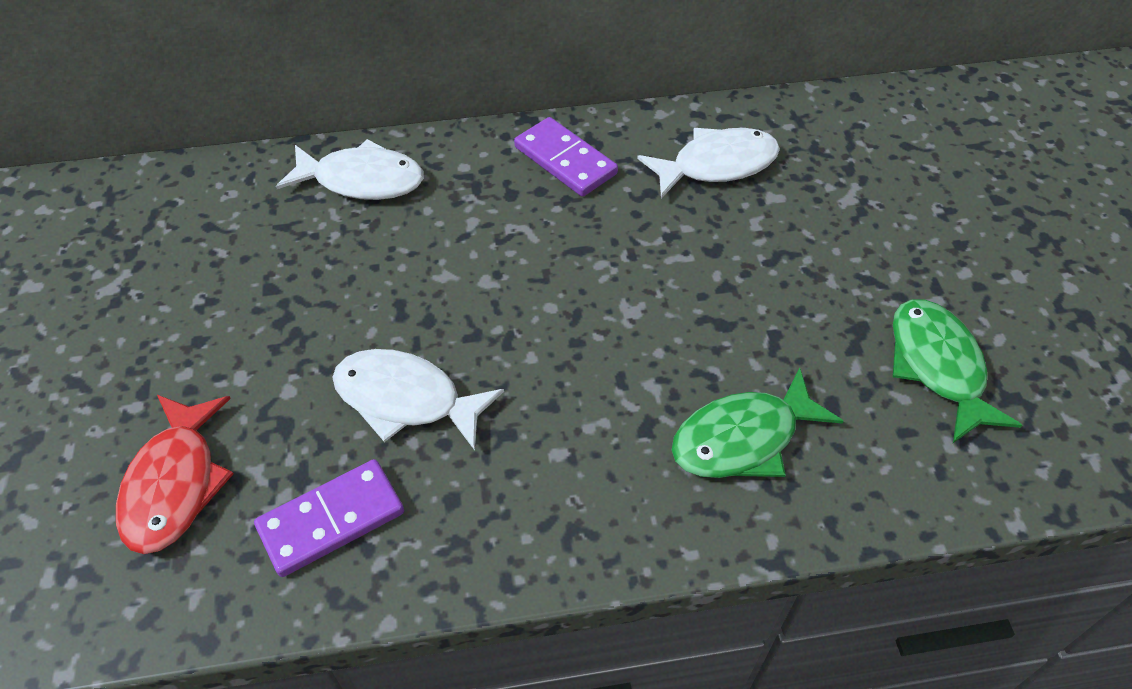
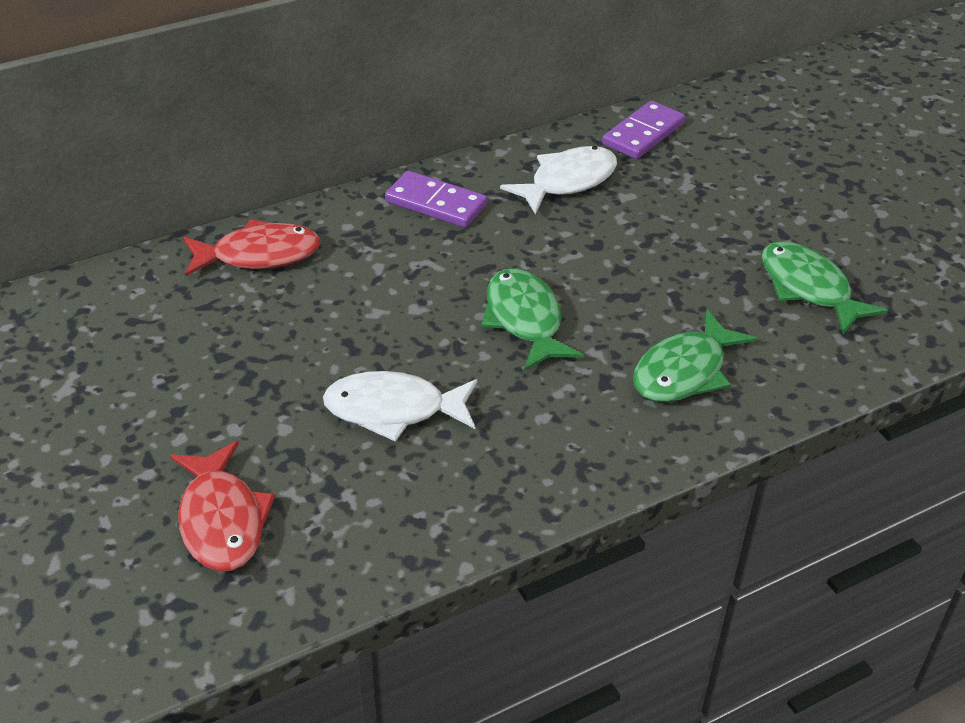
camera: 20 degrees left, 10 degrees down
(331, 520) = (378, 510): purple domino -> purple domino (643, 134)
(361, 180) = (259, 255): white fish -> red fish
(594, 325) = (525, 320): none -> green fish

